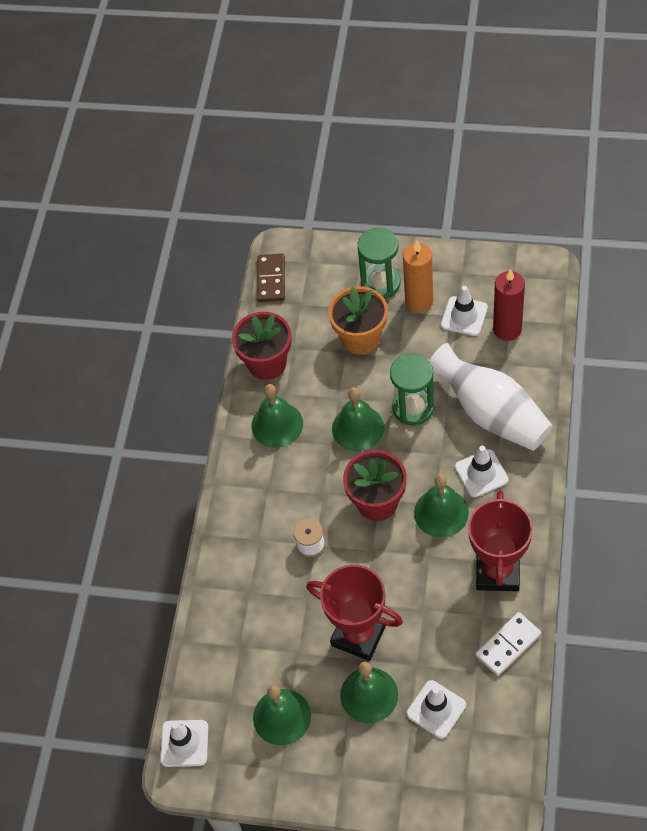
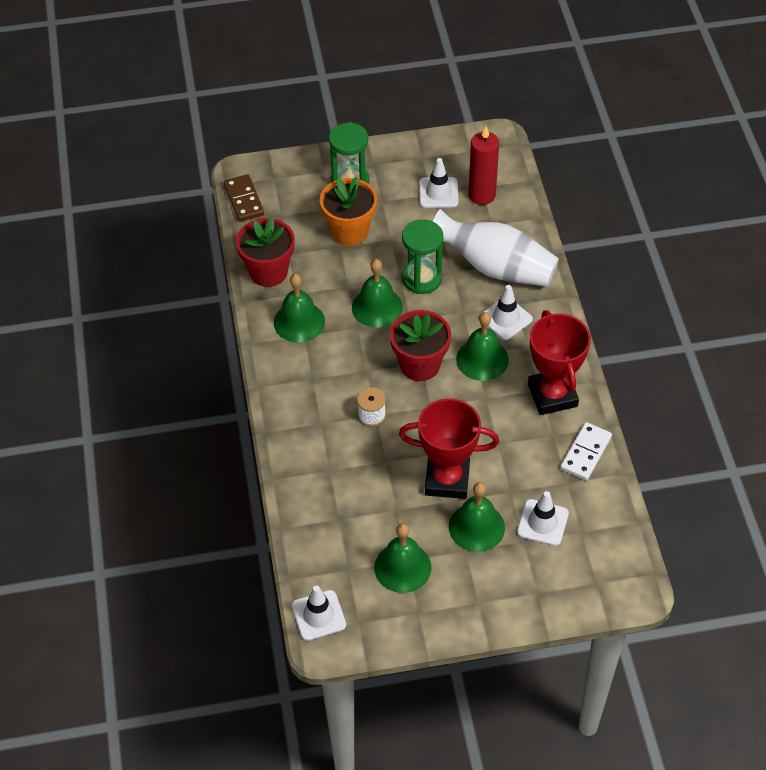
camera: 25 degrees left, 5 degrees down
(419, 301) = (392, 189): orange candle -> none

